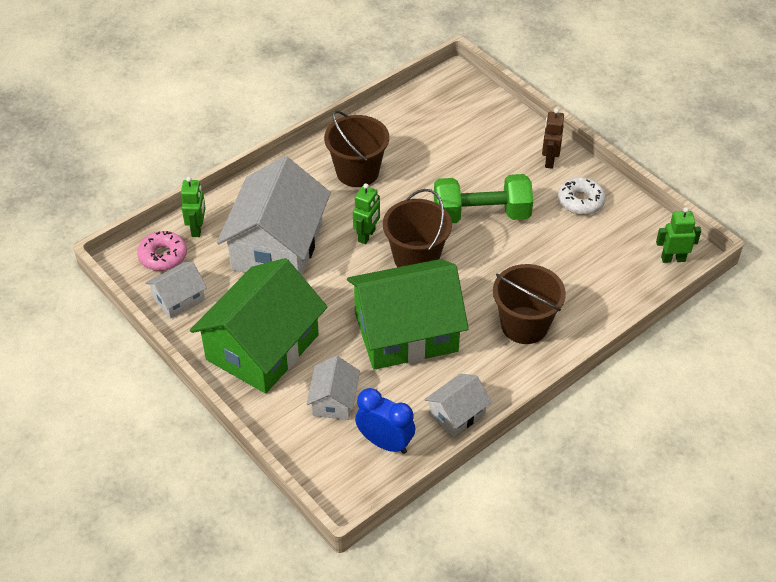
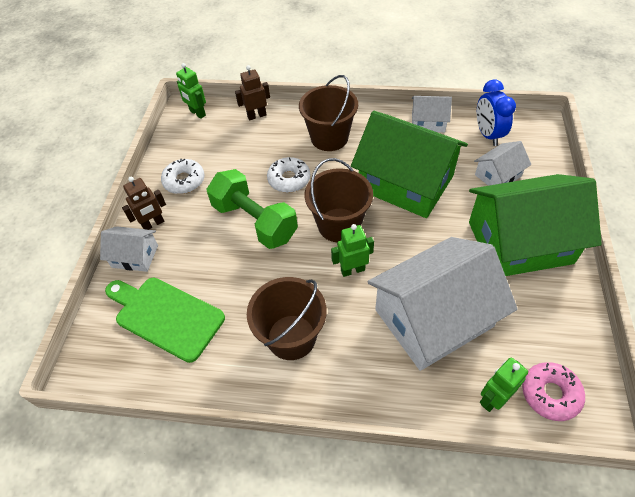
camera: 130 degrees left, 5 degrees up
(179, 299) = (563, 334): white house -> white house (135, 256)
(450, 127) = (166, 316): none -> green cutting board
(503, 263) = (289, 179): none -> white donut
(620, 297) = (256, 115): none -> brown robot

